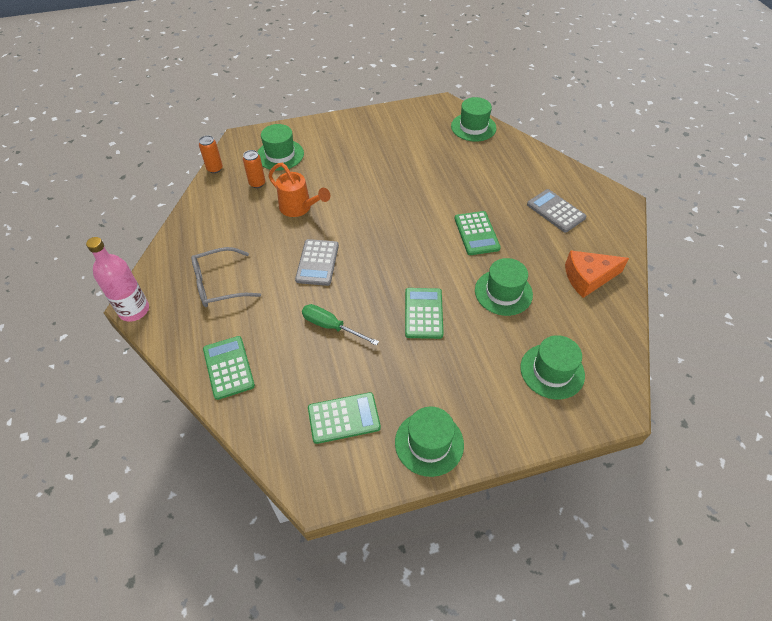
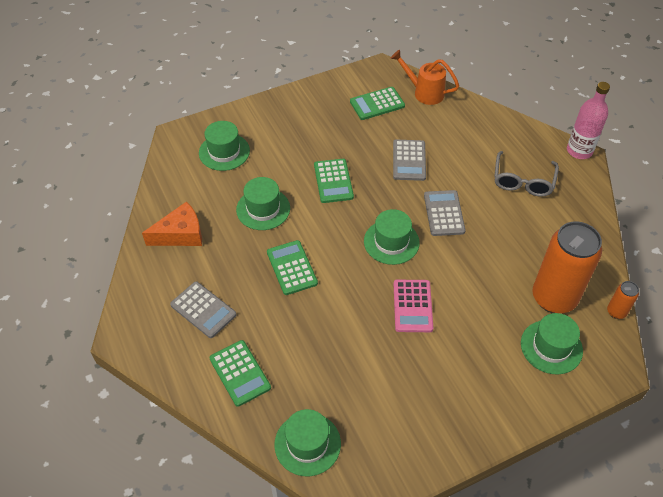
camera: 170 degrees right, 0 degrees up
(219, 284) = (523, 181): grey glasses -> grey glasses turned 135 degrees clockwise
(228, 367) = (475, 122): green calculator -> green calculator (240, 373)
(257, 183) = (554, 298): orange can -> orange can, size x2.32
(299, 208) = (490, 271): orange watering can -> orange watering can (424, 92)
(331, 326) = (409, 160): green screwdriver -> grey calculator
(376, 192) = (412, 306): none -> pink calculator
(429, 443) = (314, 98): green hat -> green hat (391, 242)

